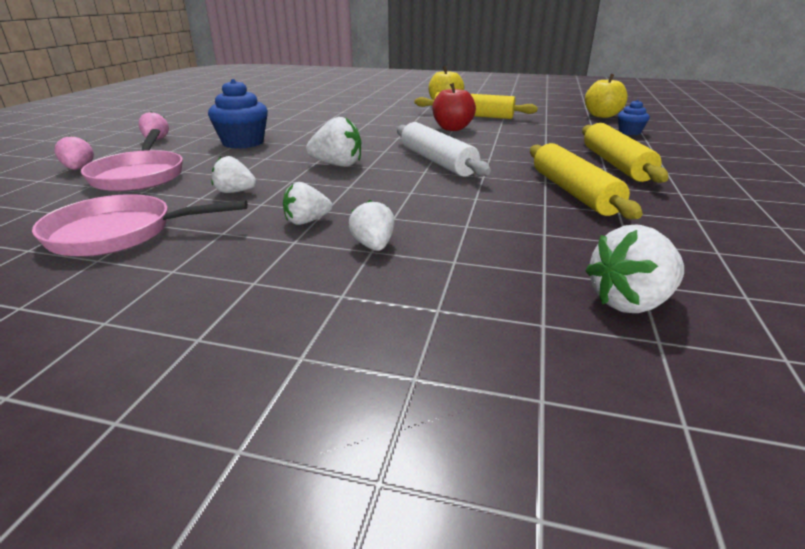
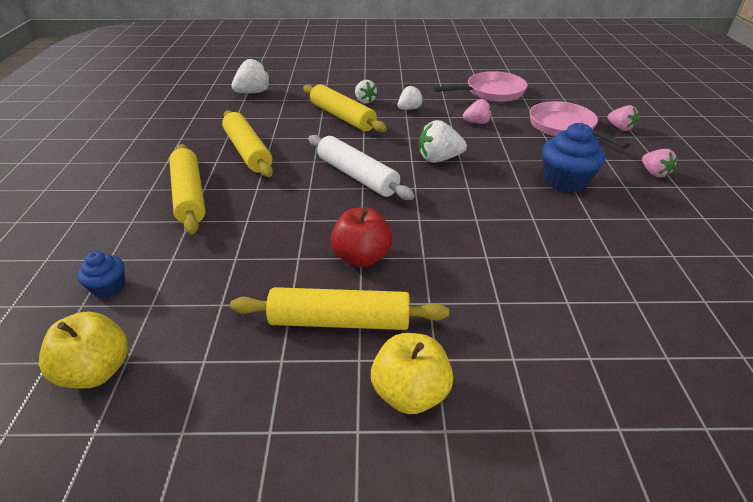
camera: 165 degrees right, 10 degrees up
(235, 192) = (477, 122): white strawberry -> pink strawberry
(430, 221) = (342, 117): none -> yellow rolling pin

